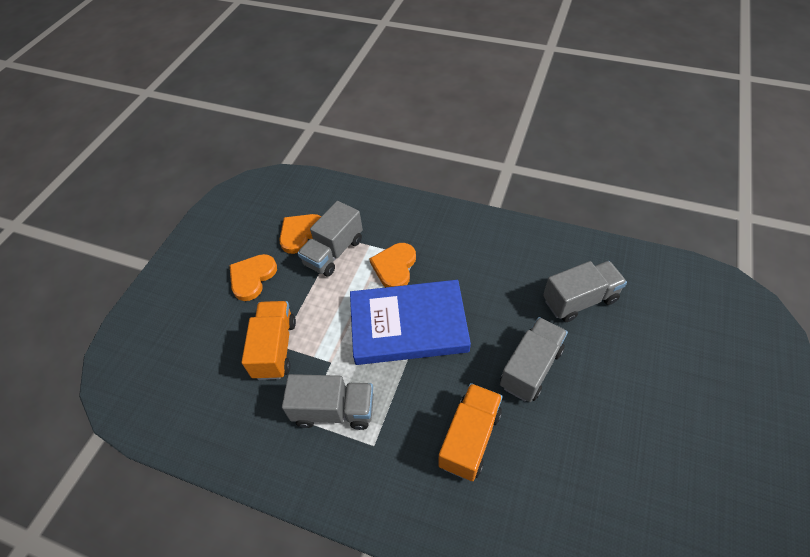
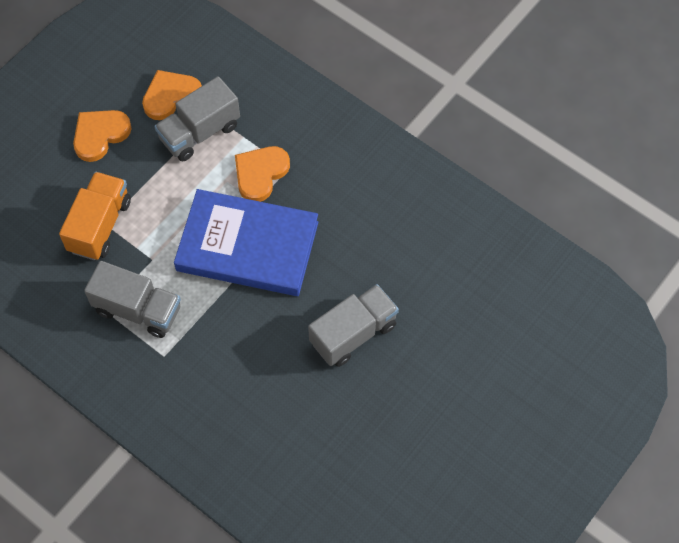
camera: 15 degrees right, 10 degrees up
(469, 438) = (258, 380): orange truck -> none
(579, 300) = (444, 279): grey truck -> none

